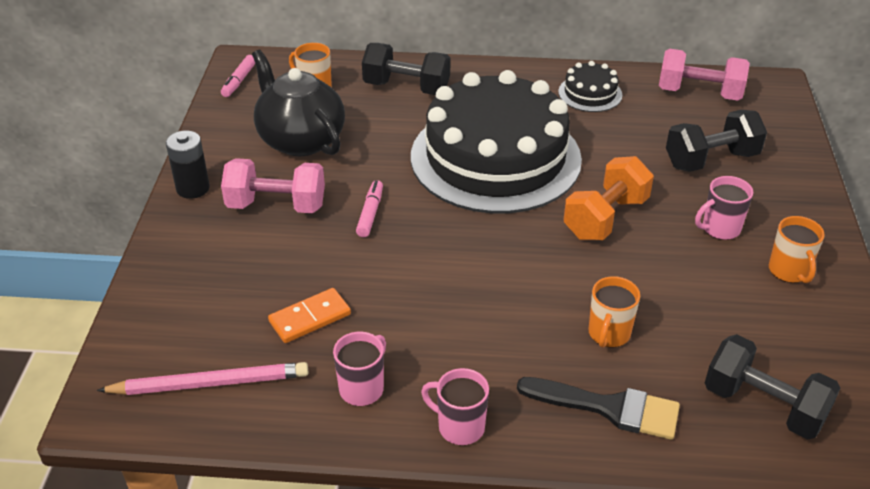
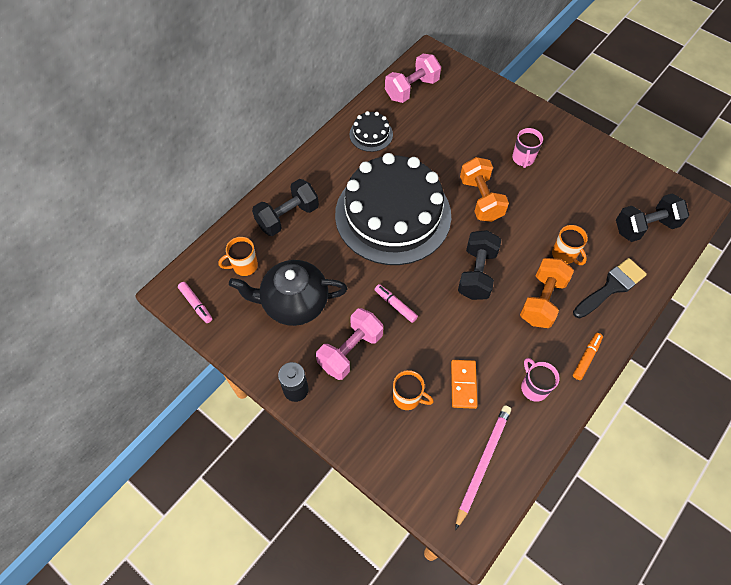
camera: 55 degrees left, 20 degrees up
(460, 427) = (586, 358): pink mug -> orange marker
(508, 341) = (542, 300): none -> orange dumbbell
(711, 160) = (469, 124): black dumbbell -> black dumbbell (476, 273)
(789, 271) = (570, 155): orange mug -> orange mug (407, 397)

